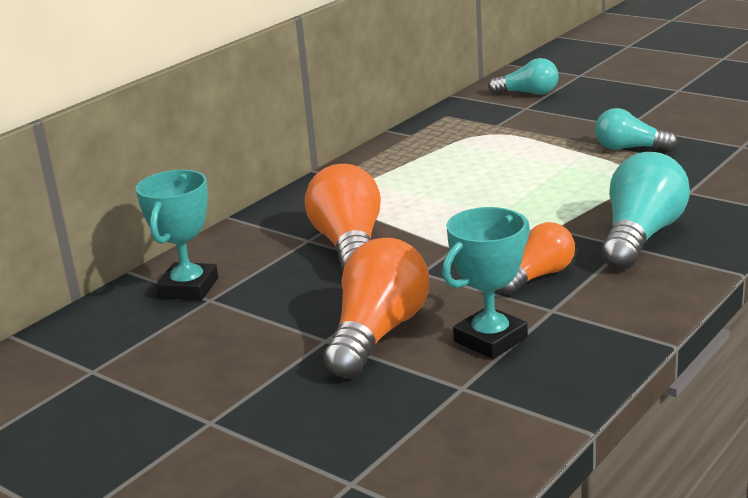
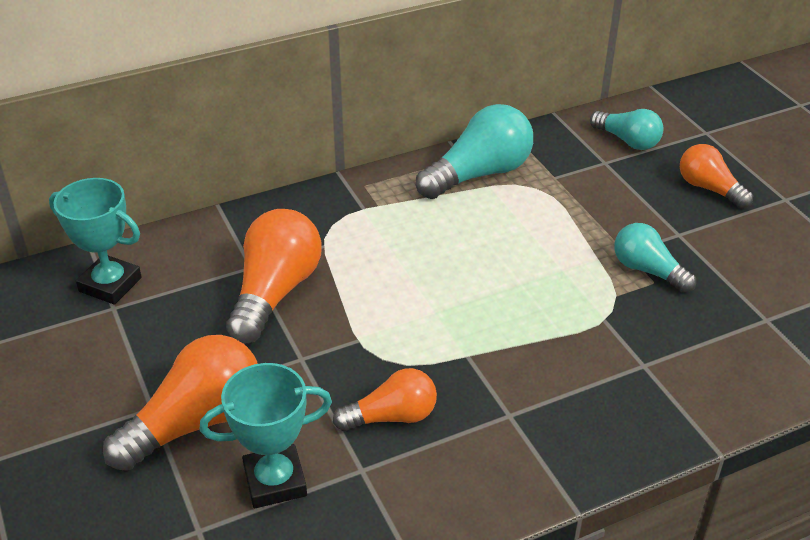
camera: 25 degrees right, 15 degrees up
(188, 288) = (110, 284): turquoise trophy -> turquoise trophy turned 75 degrees clockwise
(619, 99) = (709, 188): none -> orange light bulb
(641, 236) = (534, 408): turquoise light bulb -> turquoise light bulb (479, 174)

